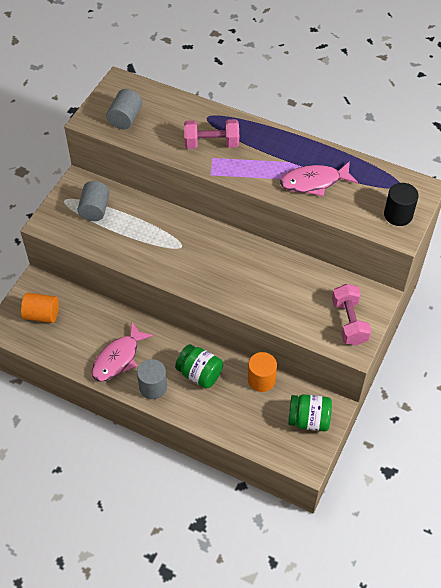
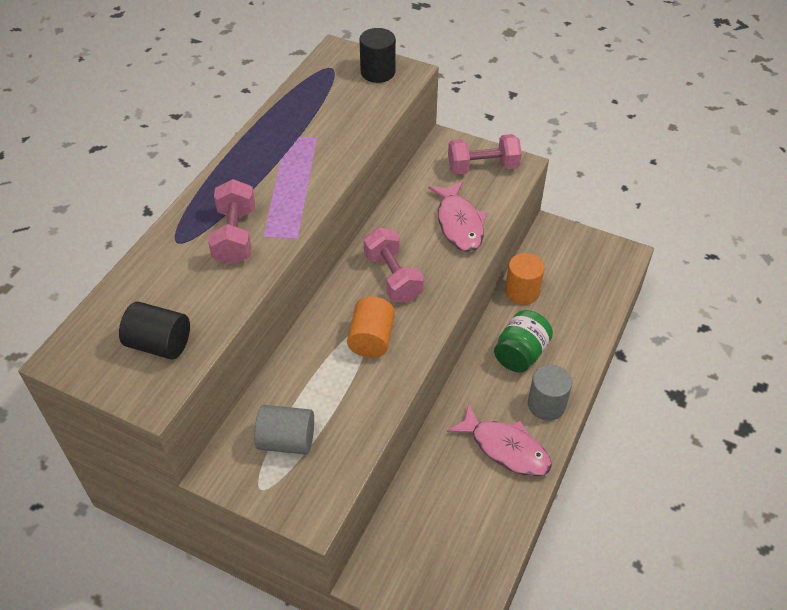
camera: 90 degrees left, 5 degrees down
(42, 315) = (434, 561): orange cylinder -> orange cylinder (371, 339)
(125, 118) = (159, 344): grey cylinder -> black cylinder
(225, 261) = (393, 277): none -> pink dumbbell
(308, 420) = (570, 251): green jar -> none
(314, 182) = (320, 137): pink fish -> pink fish (459, 224)

